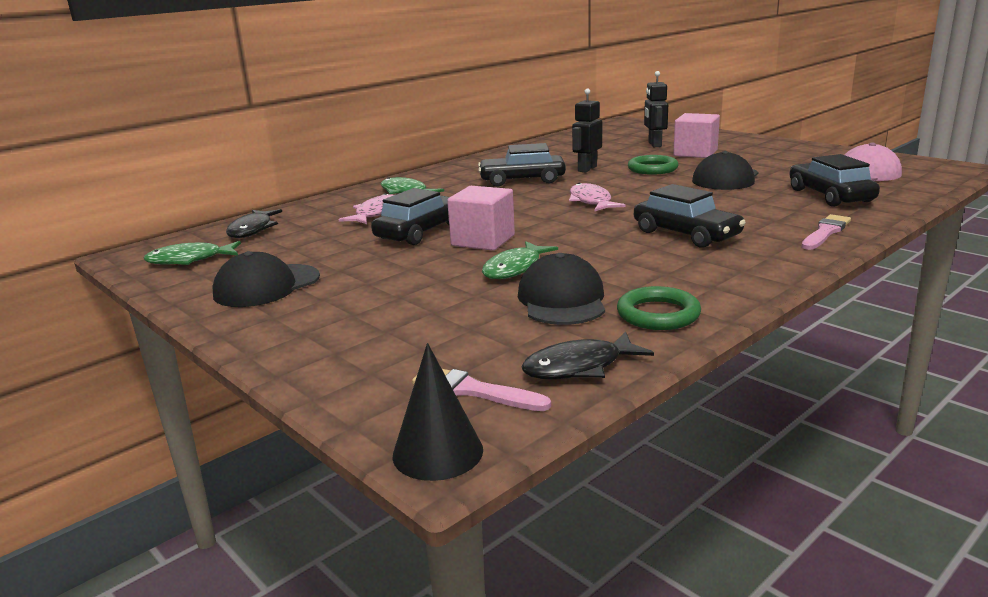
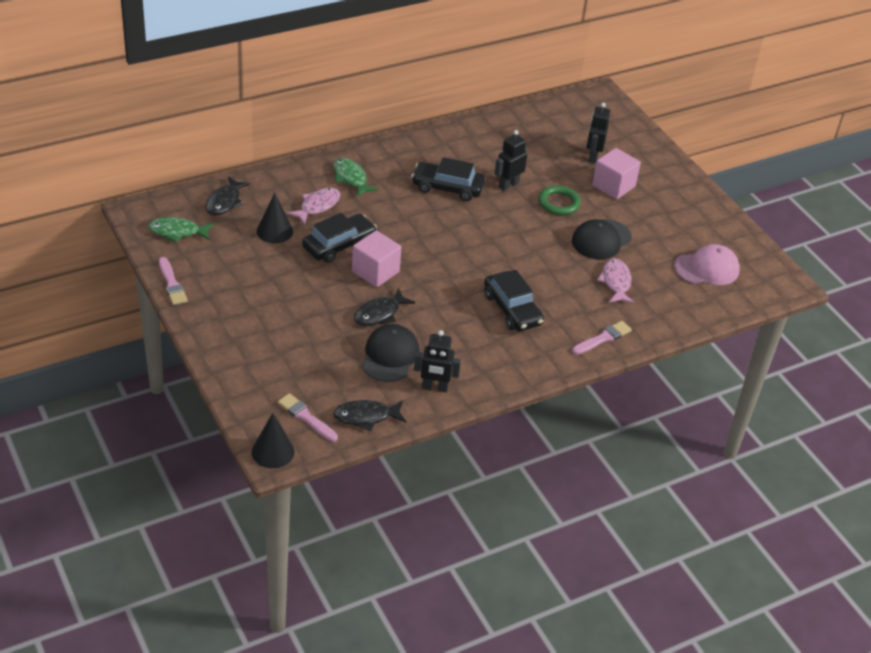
camera: 10 degrees right, 20 degrees up
(187, 301) = (172, 284): none -> pink brush
(266, 286) = (222, 282): black cap -> none
(328, 237) = (274, 231): none -> black cone
(515, 268) = (379, 313): green fish -> black fish
(591, 201) = (478, 241): pink fish -> pink fish (616, 282)
(658, 314) = (434, 387): green ring -> black robot
(830, 195) = (652, 292): black car -> none

